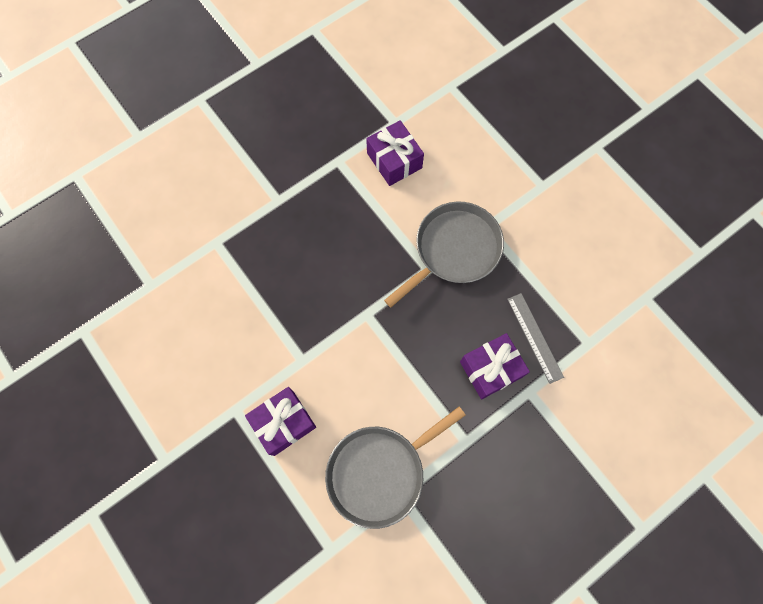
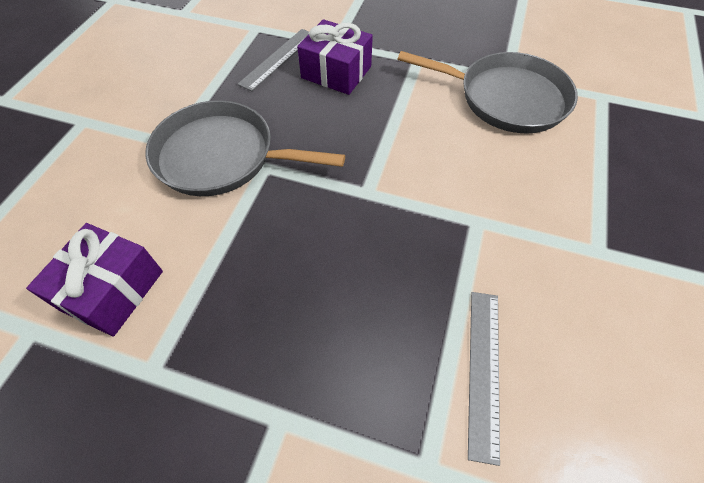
camera: 125 degrees left, 15 degrees down
(231, 295) = (483, 370): none -> grey ruler
(283, 423) = (555, 195): purple gift -> none

